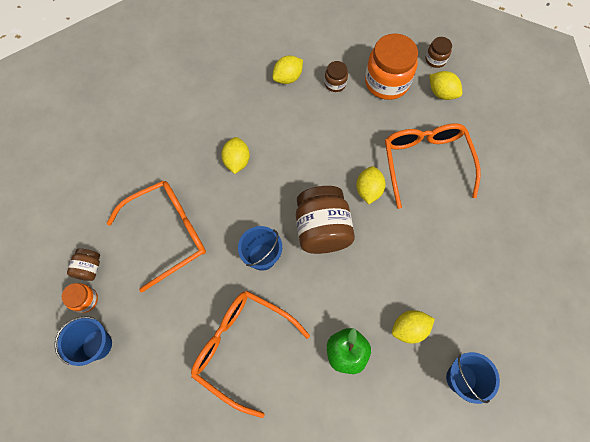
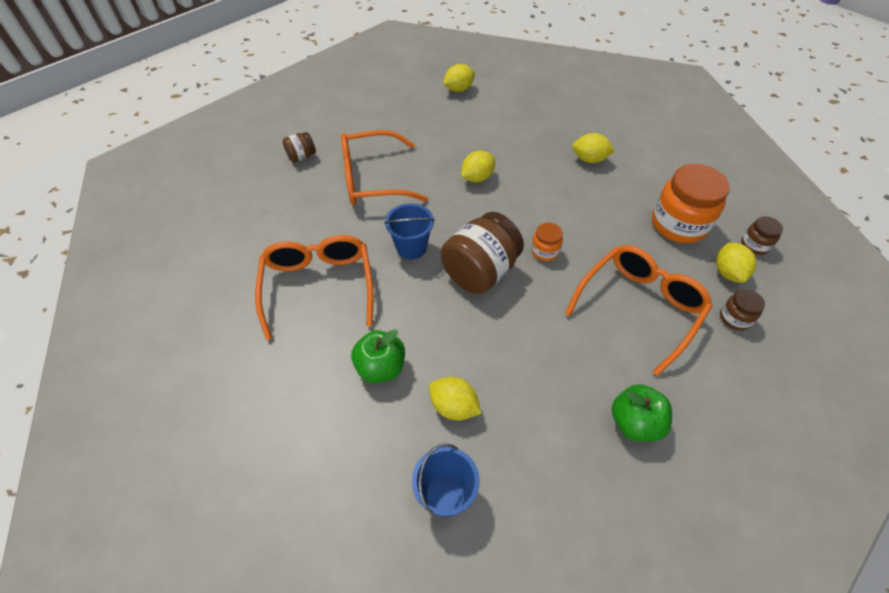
camera: 50 degrees right, 15 degrees down
(85, 300) = (275, 170): orange jar -> orange jar (544, 251)
(97, 344) = (245, 198): blue bucket -> none
(168, 233) = (372, 179): orange glasses -> orange glasses turned 150 degrees clockwise
(335, 83) = (626, 191): brown jar -> brown jar (734, 318)
(368, 190) = (556, 280): yellow lemon -> yellow lemon (458, 89)
(493, 236) = (634, 423): none -> green apple

